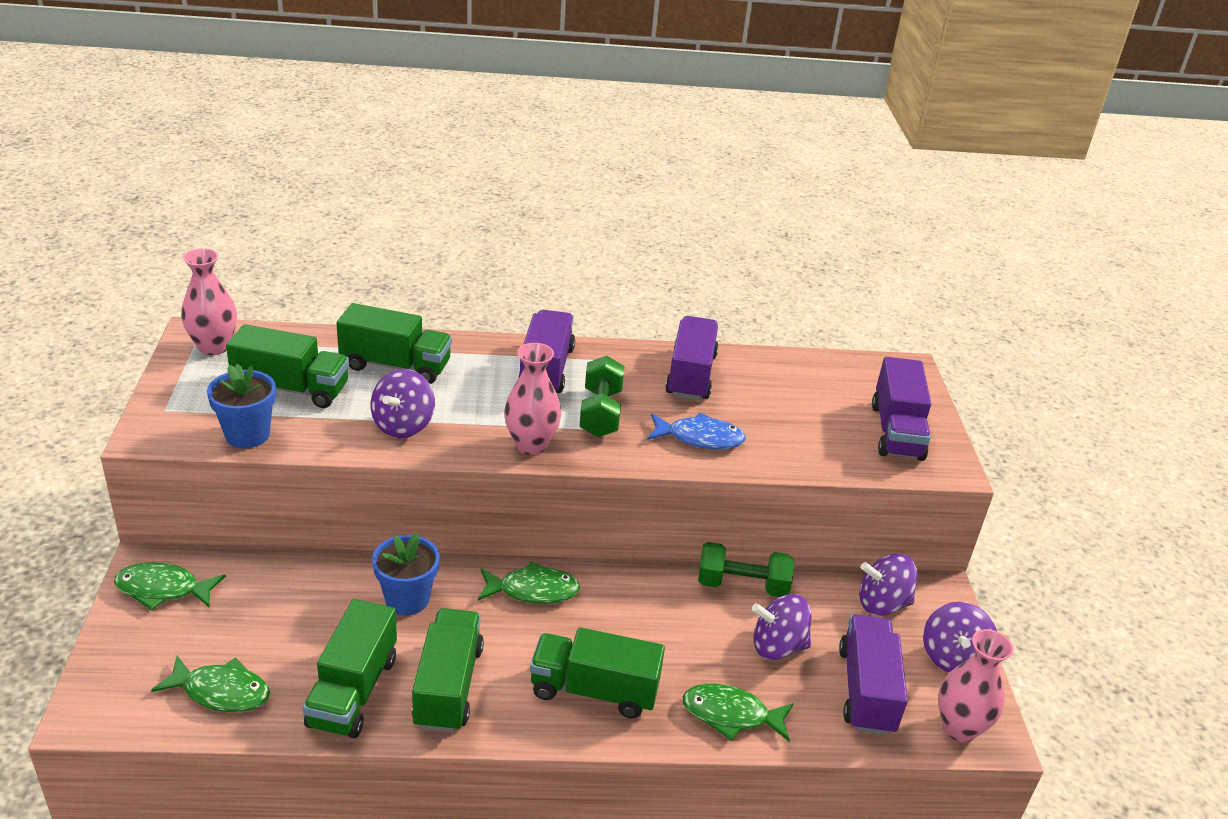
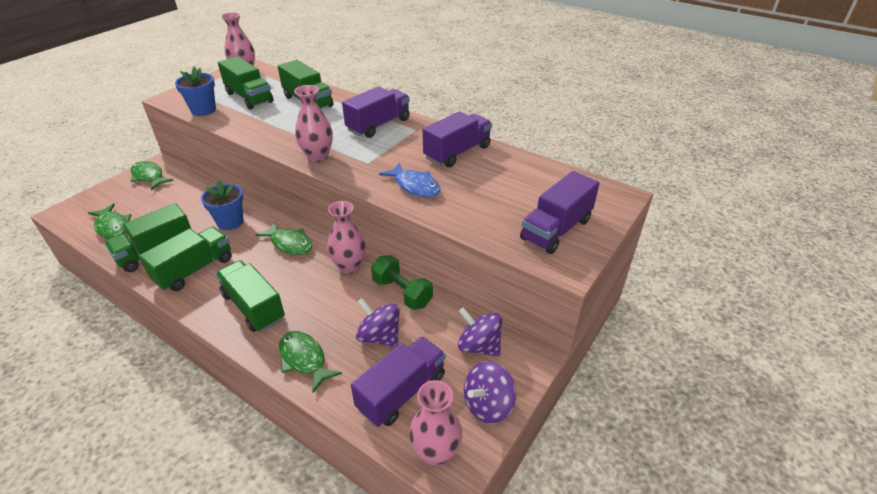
camera: 40 degrees right, 5 degrees up
(403, 425) = (272, 128): purple spinning top -> none
(600, 413) = (376, 154): green dumbbell -> none
(646, 584) = (349, 267): none -> pink vase

